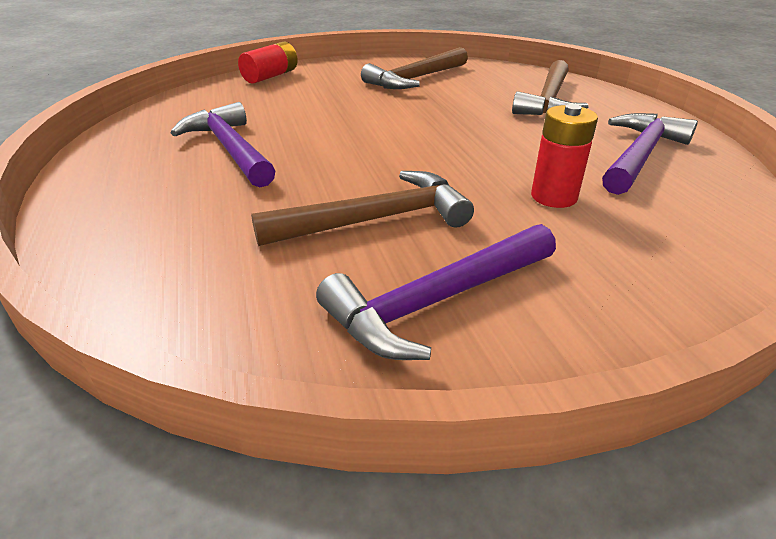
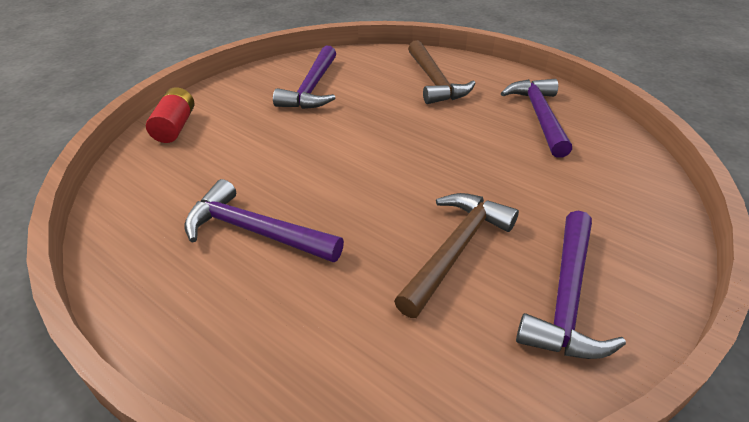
camera: 35 degrees left, 5 degrees up
(415, 79) = (312, 88): brown hammer -> purple hammer
(553, 197) = (532, 175): red battery -> none

